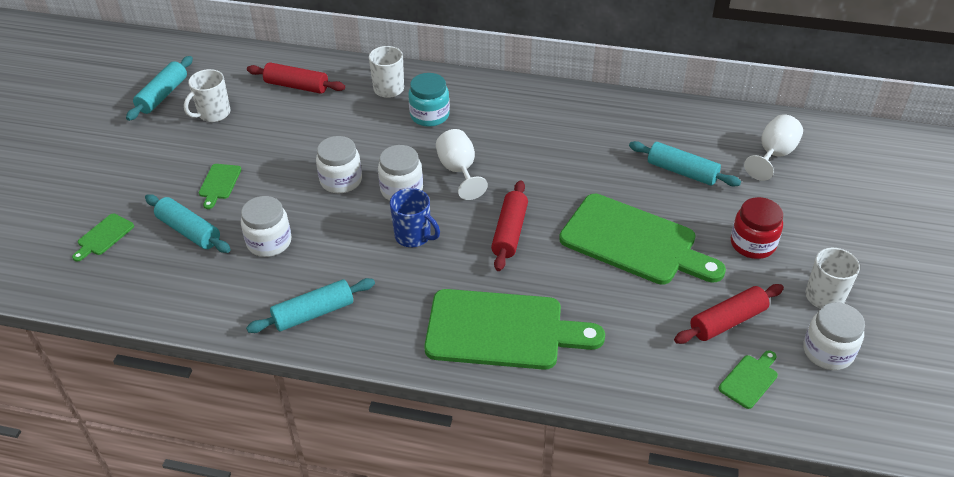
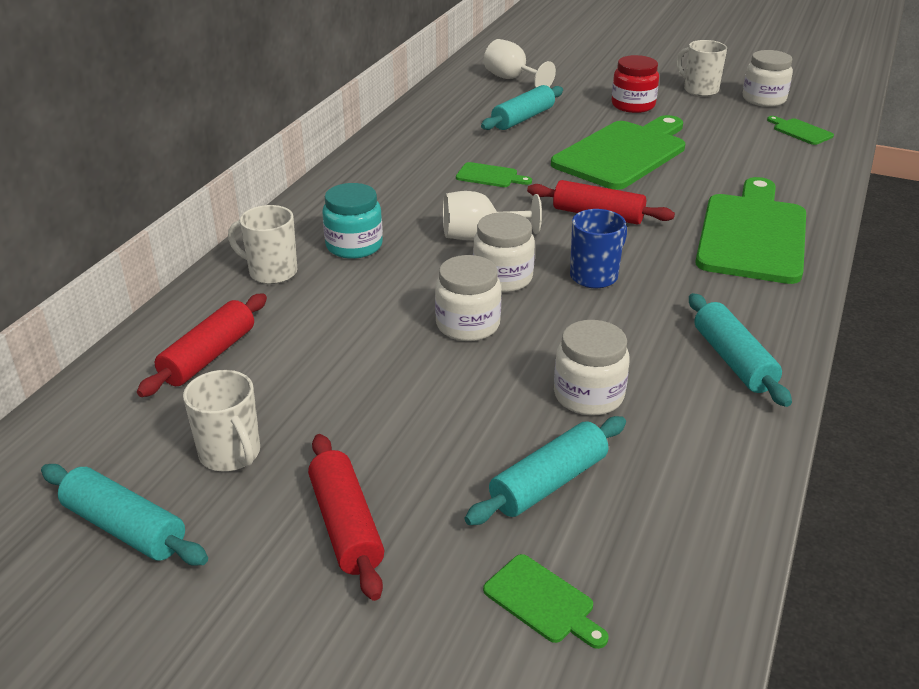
camera: 80 degrees left, 10 degrees down
(219, 183) = (434, 447): green cutting board -> green cutting board (489, 176)
(727, 321) = (732, 129): red rolling pin -> red rolling pin (346, 525)

